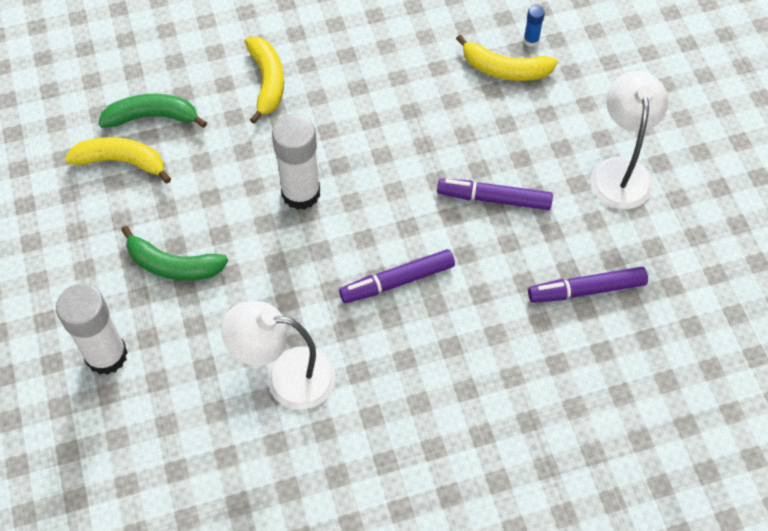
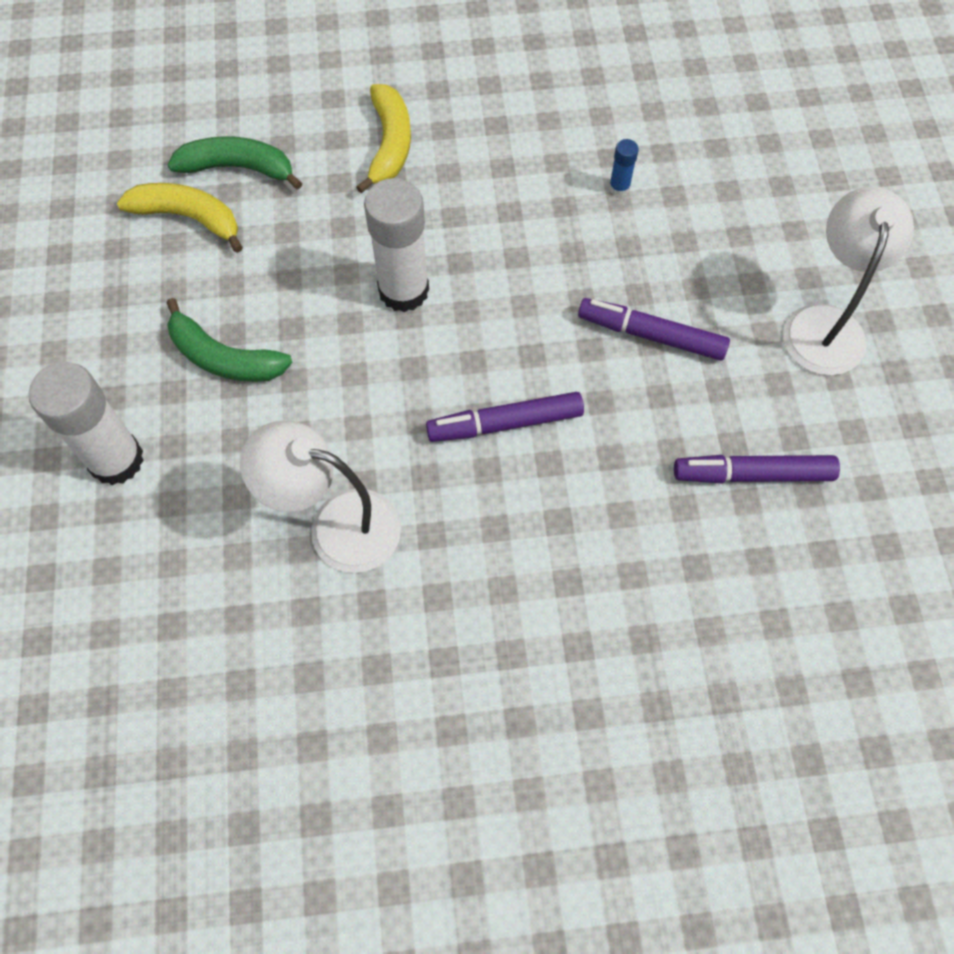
camera: 10 degrees right, 5 degrees up
(505, 69) = (695, 170): yellow banana -> none
(531, 40) = (736, 139): blue glue stick -> blue glue stick (619, 187)

